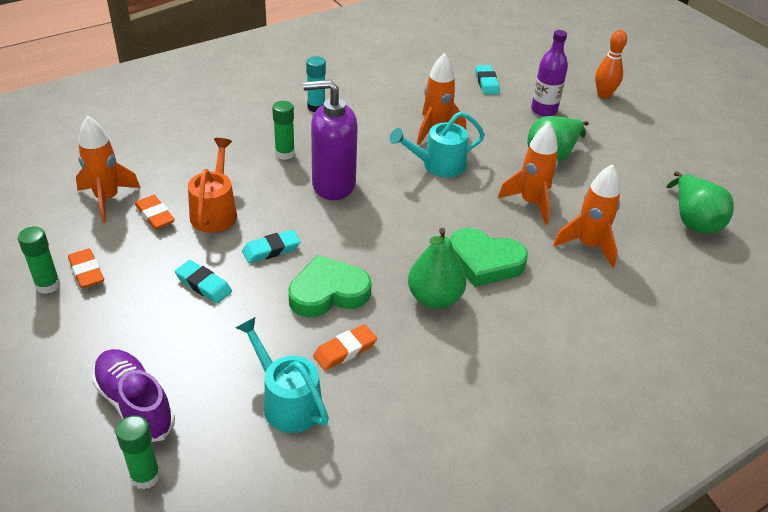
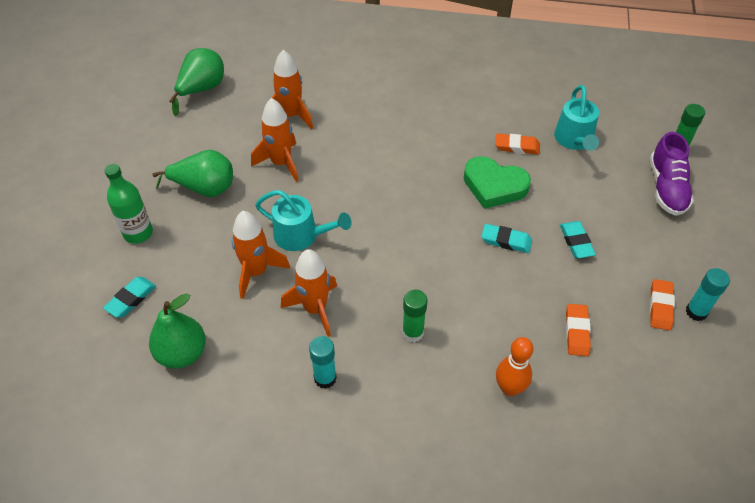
camera: 135 degrees left, 10 degrees up
(48, 285) = (696, 312): green glue stick -> turquoise glue stick
(107, 199) = (610, 379): orange rocket -> orange rocket (315, 309)
(215, 211) = (523, 304): orange watering can -> none
(333, 185) = (405, 270): purple soap dispenser -> none
(434, 298) = (430, 143): green pear -> green pear (182, 353)
(484, 262) = (370, 145): green heart -> none
(544, 110) = (138, 233): purple bottle -> green bottle
(603, 95) = (64, 215): orange bowling pin -> orange bowling pin (509, 388)

